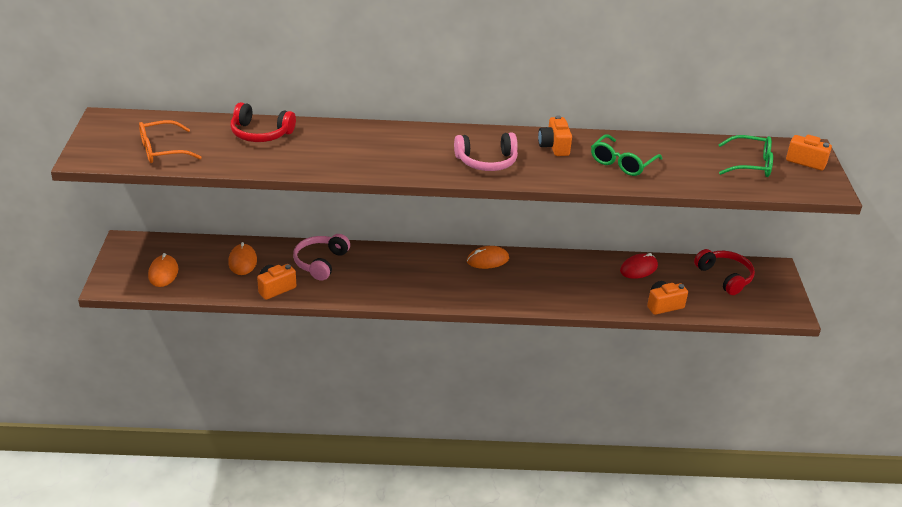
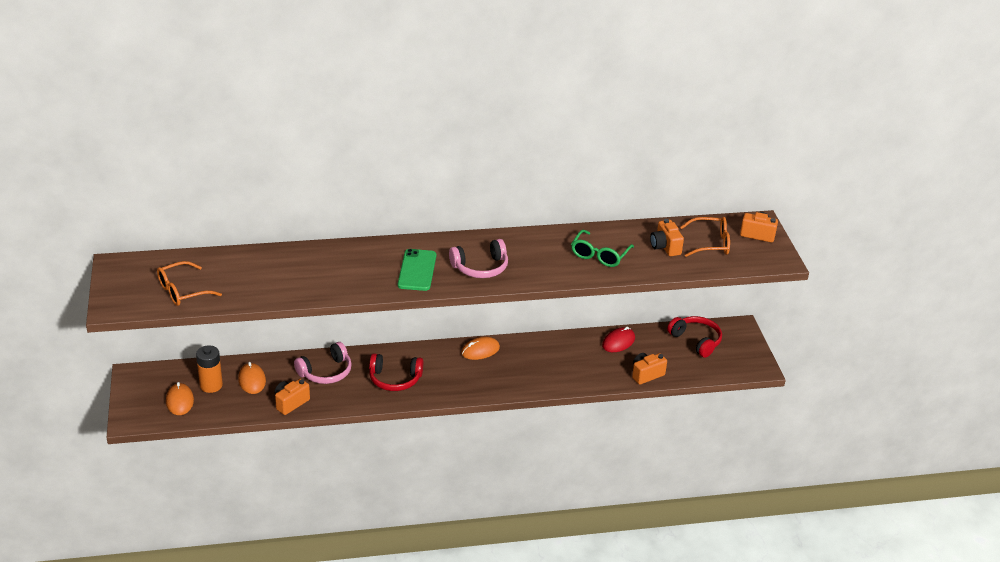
camera: 10 degrees left, 0 degrees up
(200, 262) = (211, 385): none -> orange battery
(260, 133) = (268, 263): red headphones -> red headphones (395, 379)
(320, 262) = (326, 372): pink headphones -> pink headphones turned 135 degrees counterclockwise
(416, 157) = (417, 270): none -> green phone
(554, 147) = (537, 246): orange camera -> orange camera (665, 247)
(750, 164) = (710, 243): green glasses -> orange glasses

